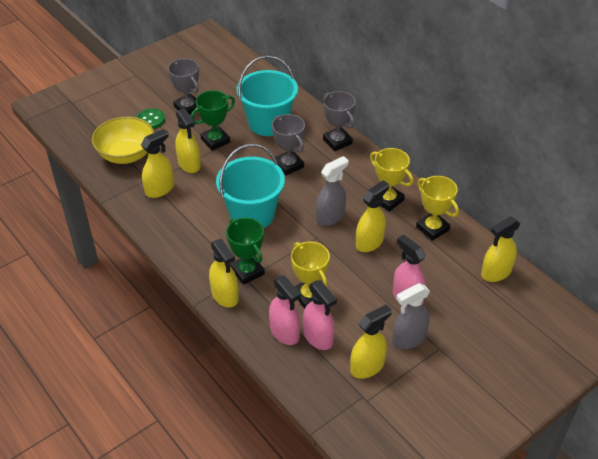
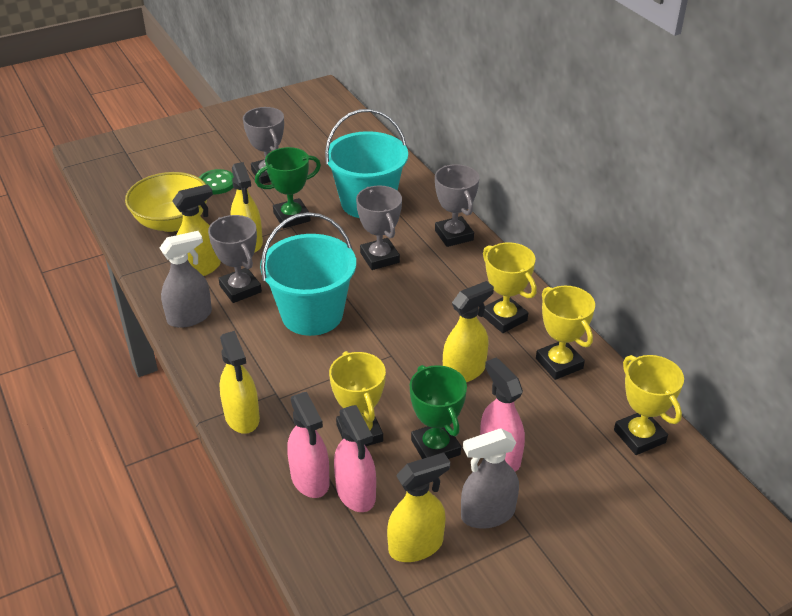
camera: 10 degrees right, 5 degrees down
(194, 201) = (240, 289): none -> grey trophy
(247, 271) = (283, 388): green trophy -> green trophy (435, 447)
(330, 217) = (418, 330): grey spray bottle -> grey spray bottle (190, 317)
(496, 272) = (639, 436): yellow spray bottle -> yellow trophy

